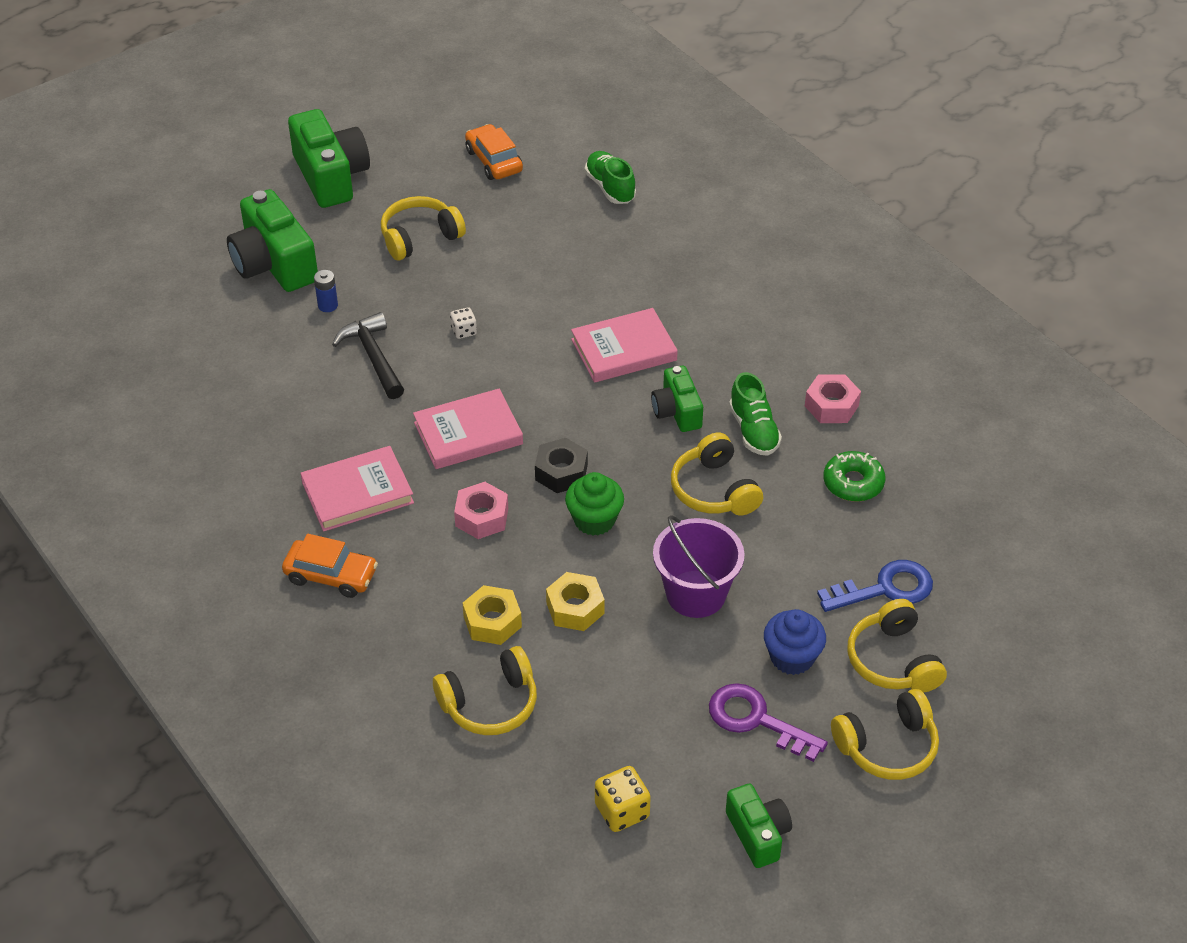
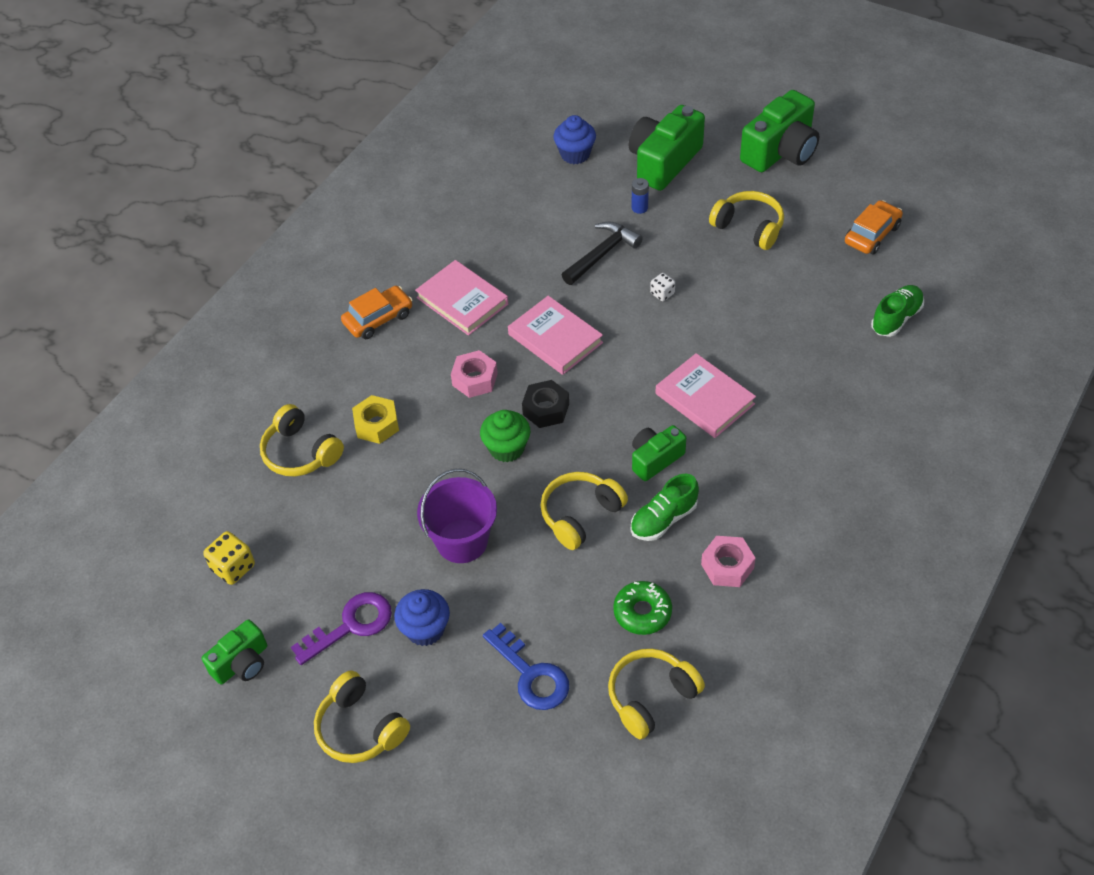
camera: 70 degrees right, 5 degrees up
(202, 327) = (575, 154): none -> blue cupcake
(331, 575) = (378, 319): orange car -> orange car turned 120 degrees counterclockwise
(575, 608) = (412, 469): yellow nut -> none
(756, 720) = (351, 625): purple key -> purple key turned 45 degrees clockwise
(893, 660) = (453, 705): yellow headphones -> yellow headphones (651, 697)

